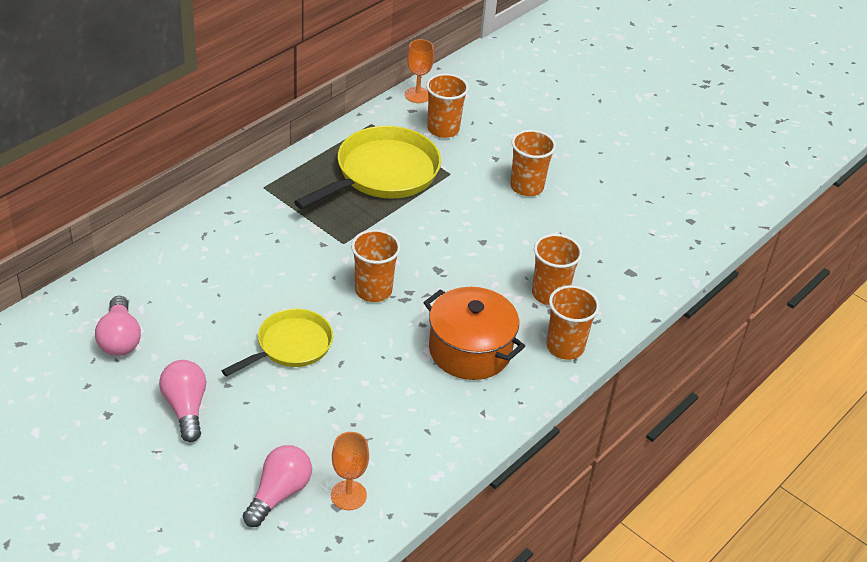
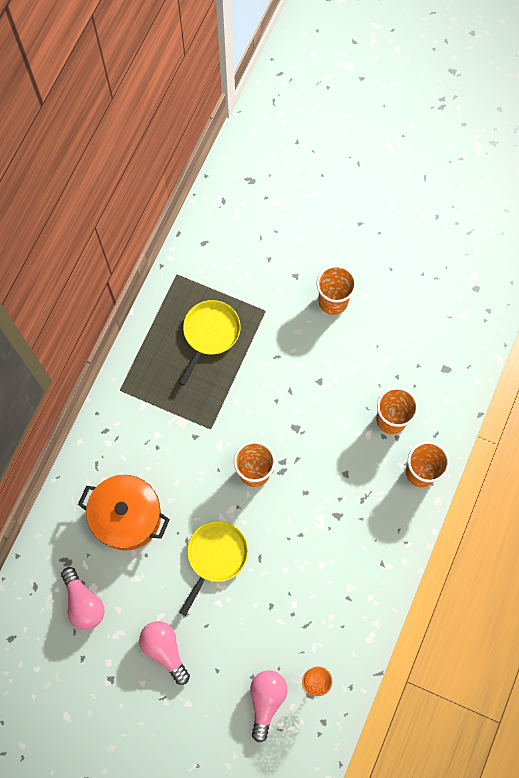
camera: 15 degrees left, 30 degrees up
(382, 174) = (210, 334): yellow pan -> yellow pan, size x0.62
(417, 95) = (201, 220): orange goblet -> none
(443, 129) = (239, 256): orange cup -> none
(470, 350) = (351, 505): orange pot -> orange pot (127, 517)

